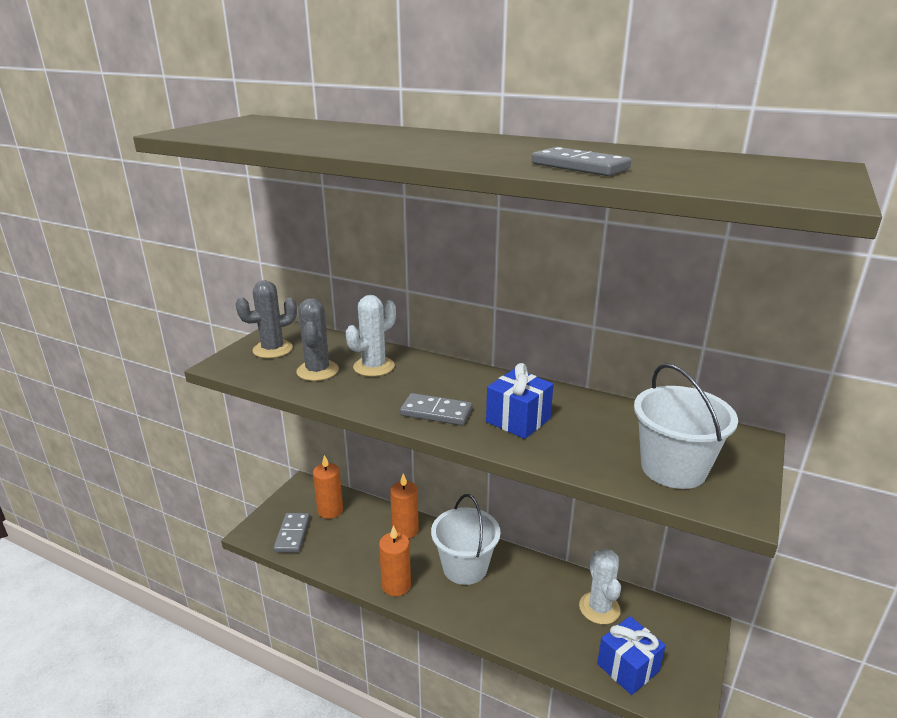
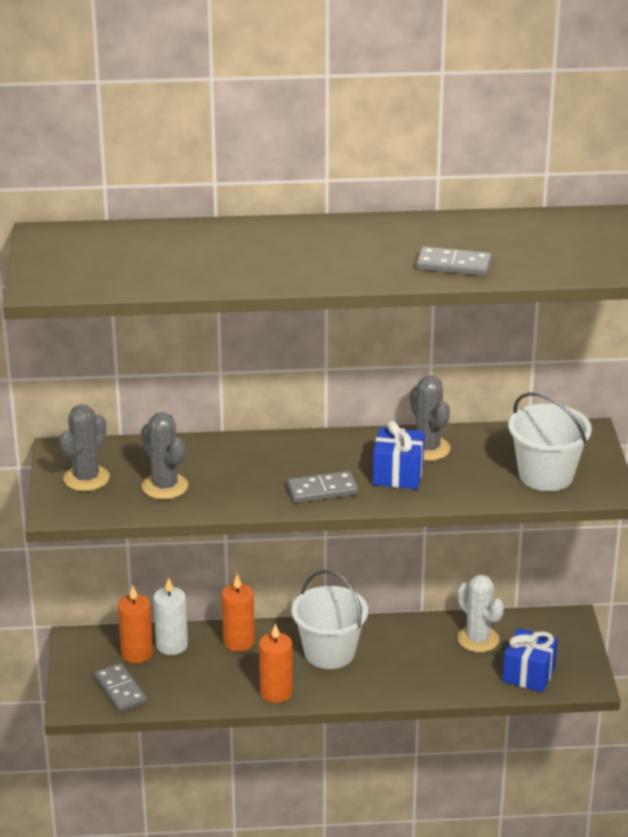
camera: 30 degrees left, 5 degrees up
(358, 514) = (172, 645): none -> white candle
(374, 367) = (215, 464): white cactus -> none
(566, 407) = (427, 448): none -> grey cactus

